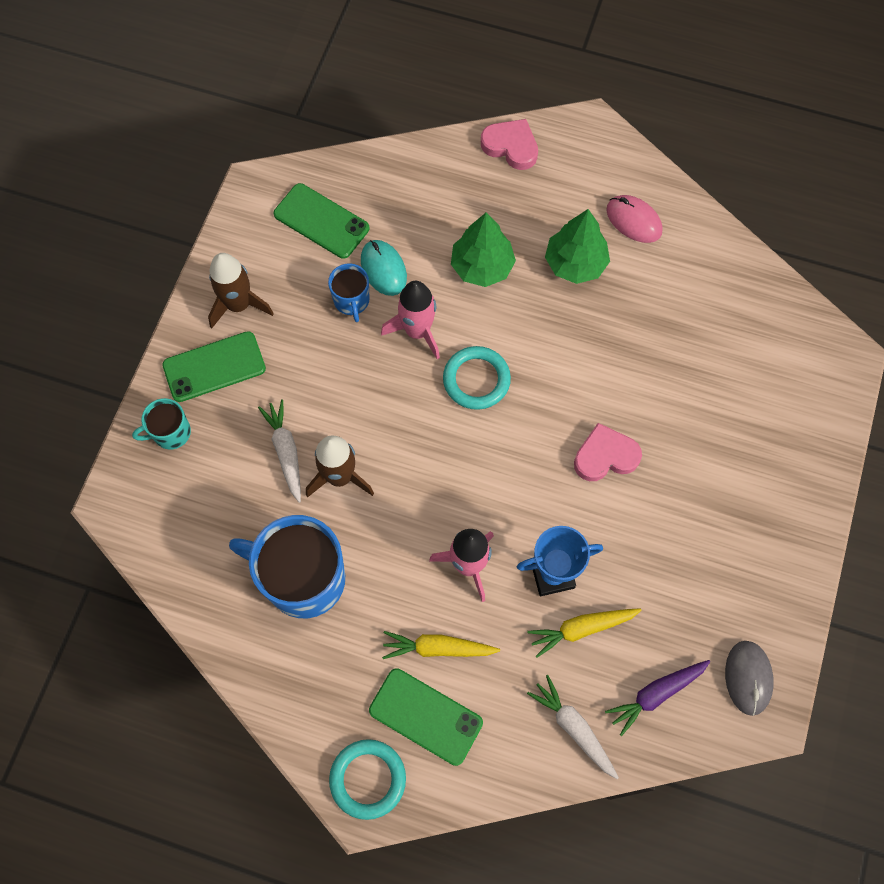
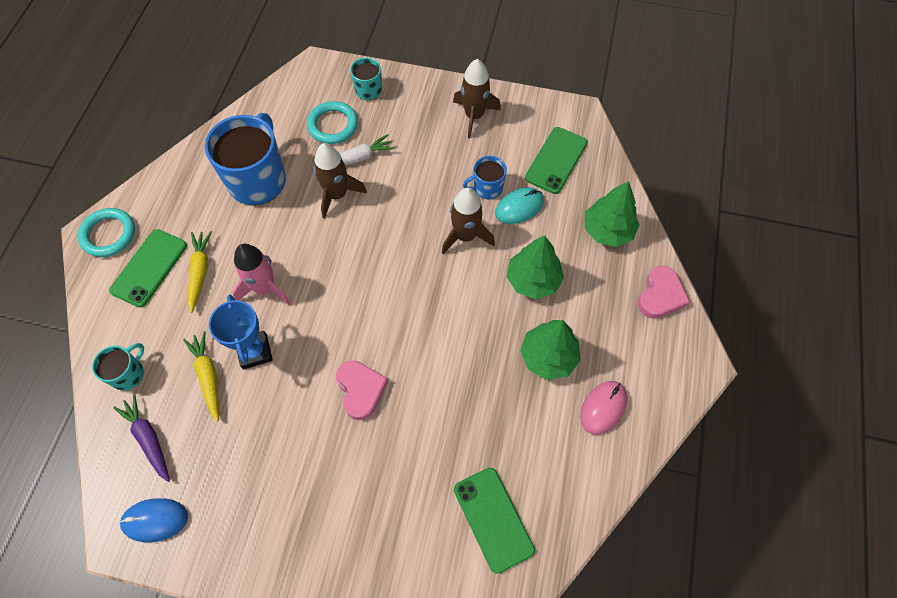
camera: 85 degrees right, 5 degrees down
(214, 367) = (421, 107): green phone -> green phone (493, 519)
(417, 331) = (465, 236): pink rocket -> brown rocket
(425, 183) = (607, 230): none -> green tree
(476, 380) = (425, 283): turquoise ring -> turquoise ring (333, 125)
(573, 728) = (128, 374): white carrot -> turquoise mug
(748, 678) = (155, 520): grey mouse -> blue mouse

